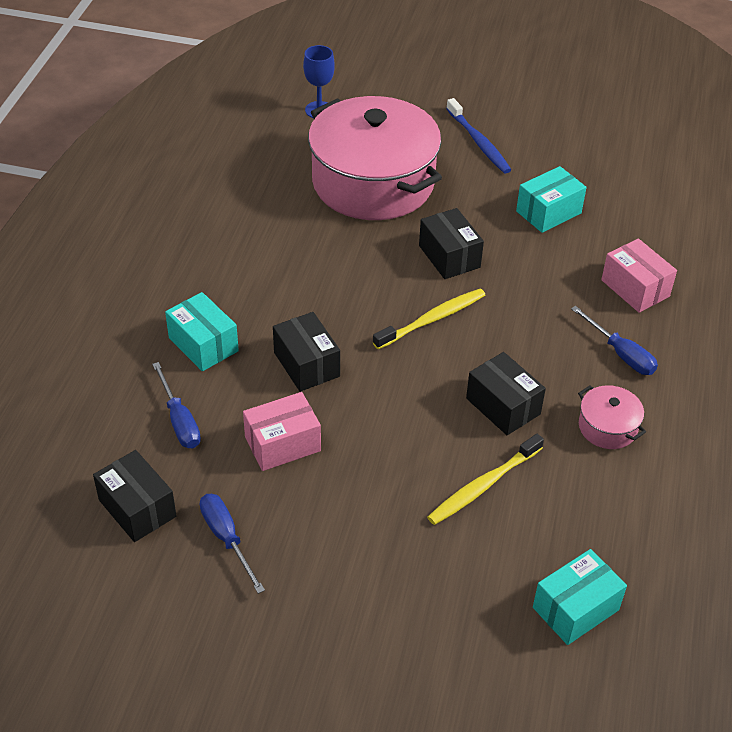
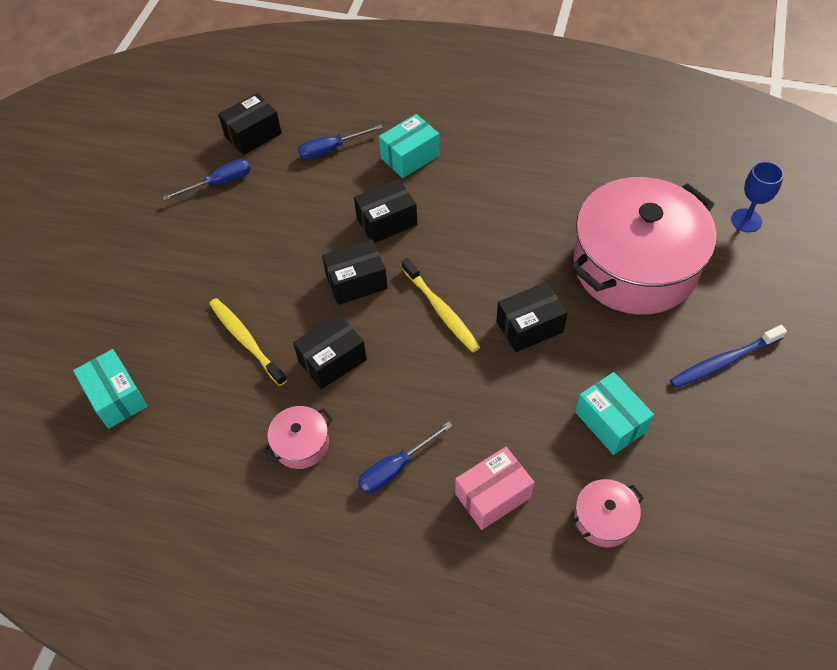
camera: 95 degrees right, 10 degrees up
(282, 444) = (303, 210): pink box -> none
(396, 389) = (356, 282): none -> black box
(642, 223) = (604, 519): none -> pink pot

